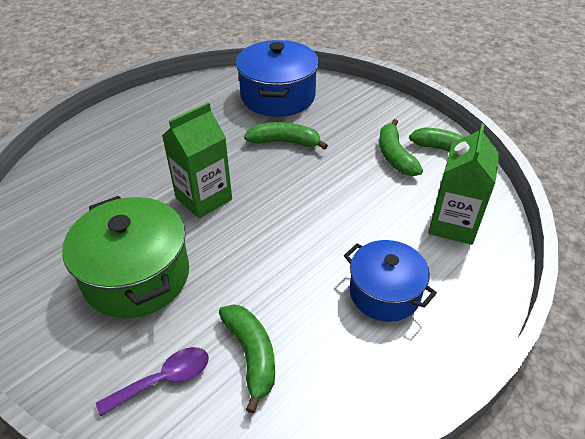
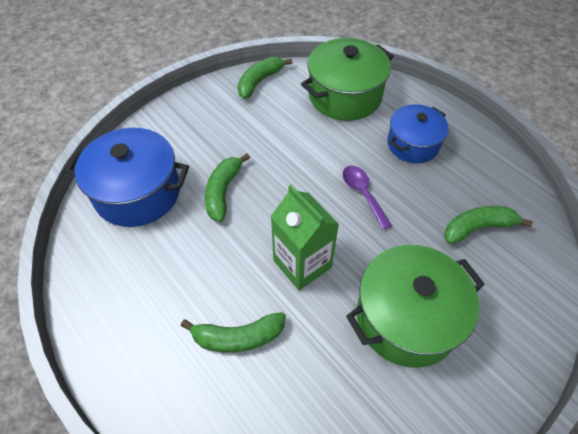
camera: 85 degrees left, 10 degrees up
(164, 379) = (508, 286): purple spoon -> purple spoon (363, 194)
(395, 156) = (259, 114): green banana -> green banana (238, 337)
(453, 224) = (345, 96): green carton -> green pot

